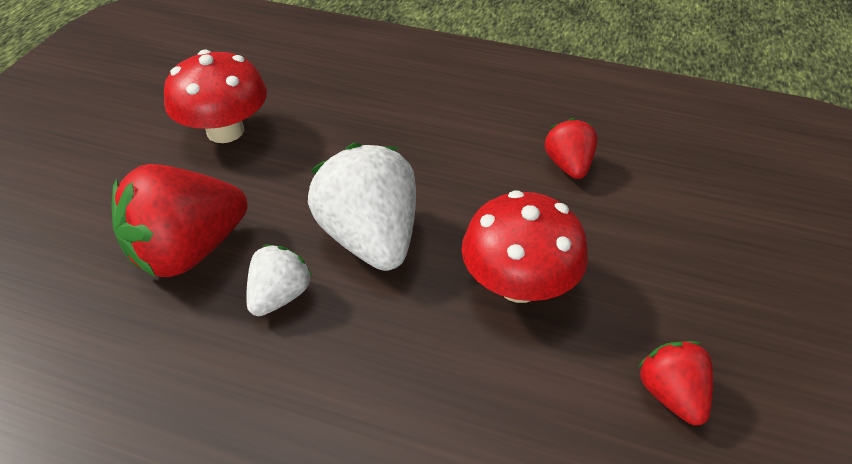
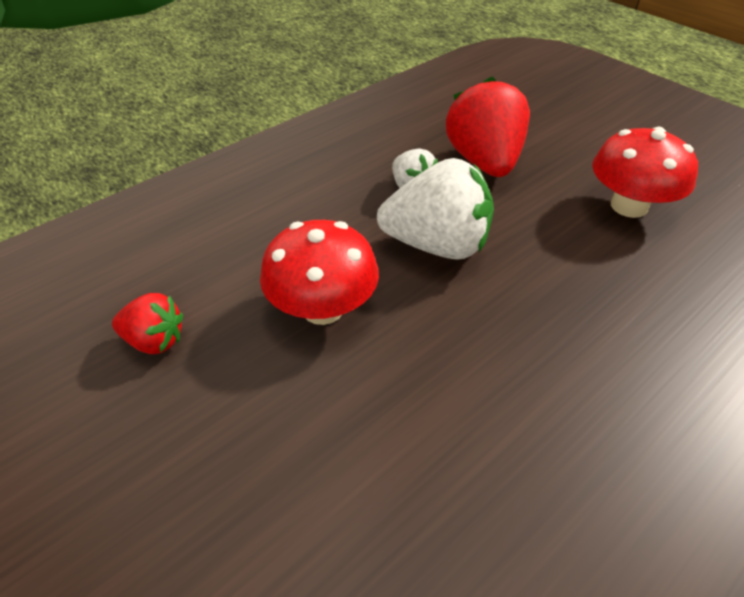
camera: 120 degrees right, 0 degrees up
(568, 166) = (444, 437): red strawberry -> none

